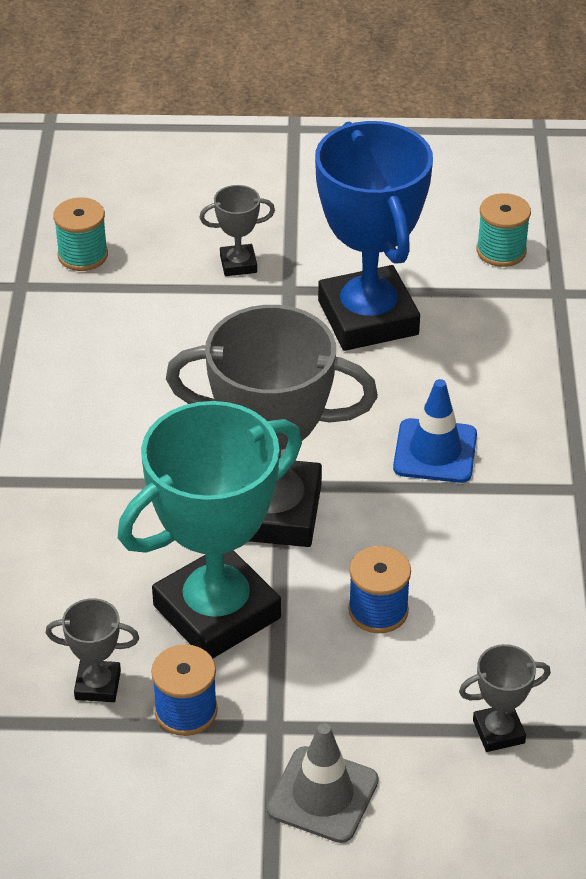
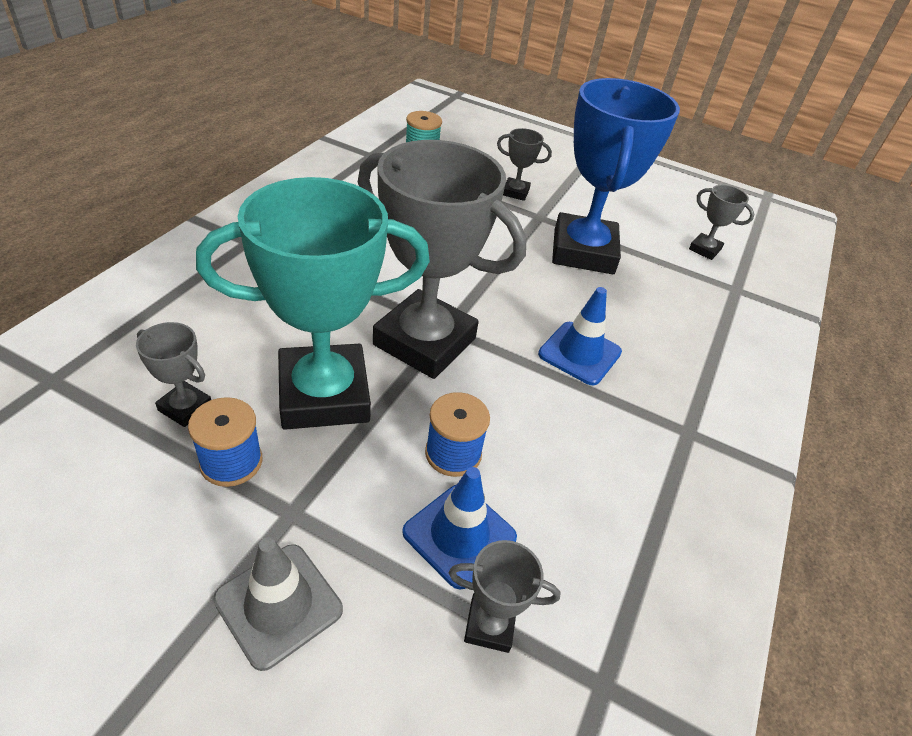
camera: 20 degrees right, 0 degrees up
(430, 676) = (459, 535): none -> blue traffic cone
(501, 251) = (704, 249): turquoise spool -> grey trophy

